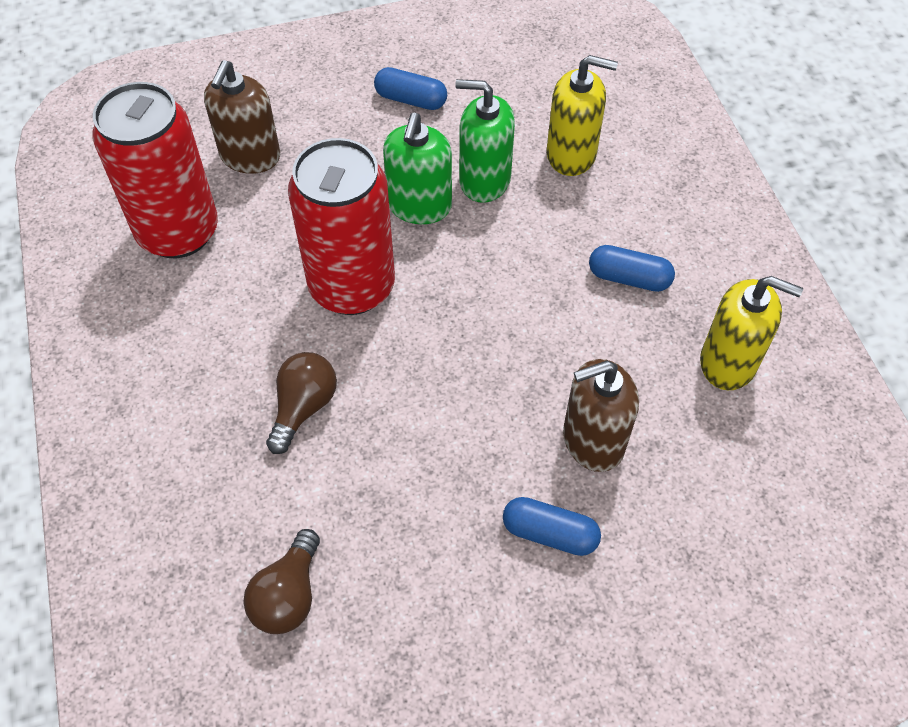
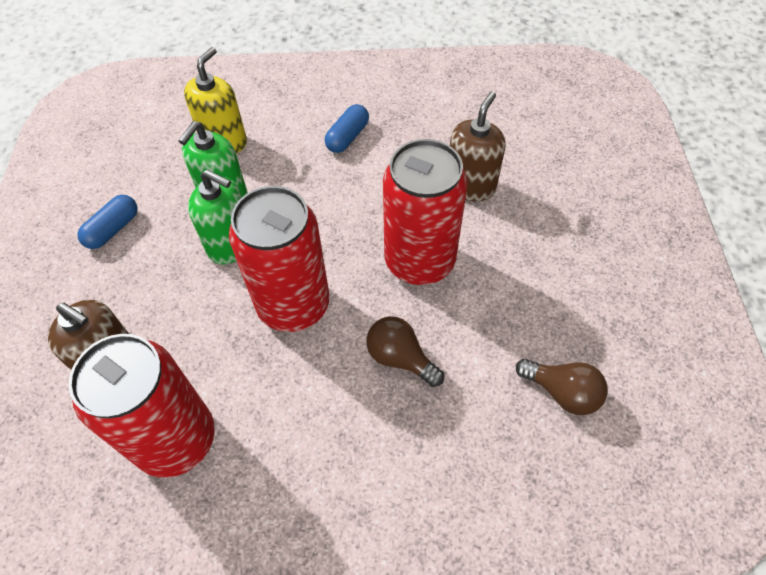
camera: 75 degrees left, 0 degrees up
(446, 402) = (419, 261): none -> red can
(549, 533) = (534, 224): blue capsule -> none
(593, 441) = (470, 186): brown soap dispenser -> brown soap dispenser turned 150 degrees counterclockwise
(728, 362) = (429, 106): yellow soap dispenser -> none

